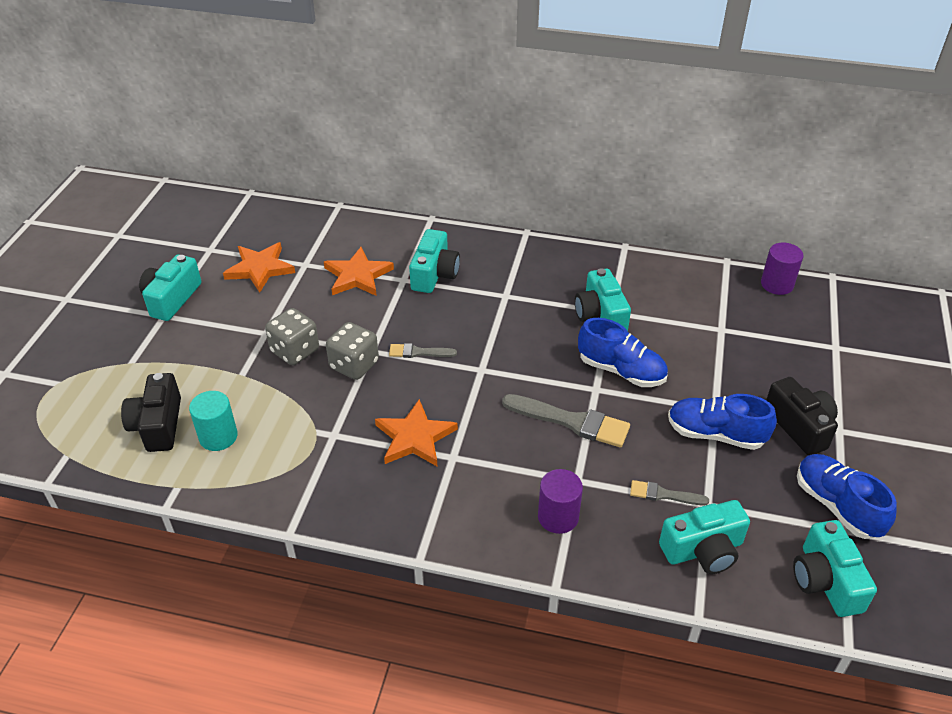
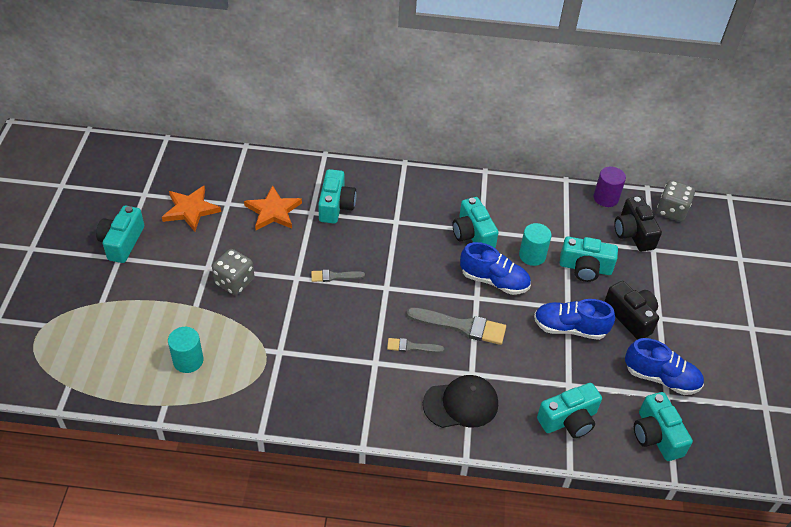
camera: 10 degrees left, 5 degrees up
(158, 425) = (137, 355): black camera -> black camera (633, 233)
(354, 365) = (285, 291): grey dice -> grey dice (671, 211)
(415, 437) = (343, 349): orange star -> none
(558, 517) = (461, 404): purple cylinder -> black cap
(664, 494) = (536, 379): grey brush -> grey brush (411, 347)
(674, 344) = (532, 255): none -> turquoise cylinder
(743, 363) = (585, 268): none -> turquoise camera
(837, 506) = (661, 378): blue shoe -> blue shoe turned 150 degrees clockwise

